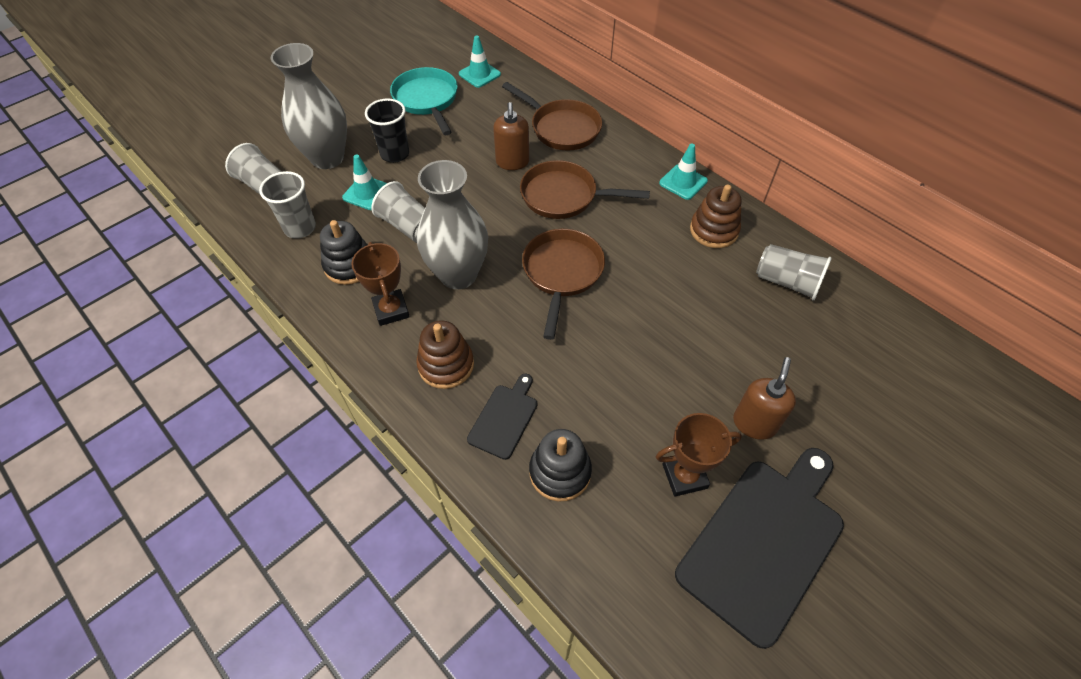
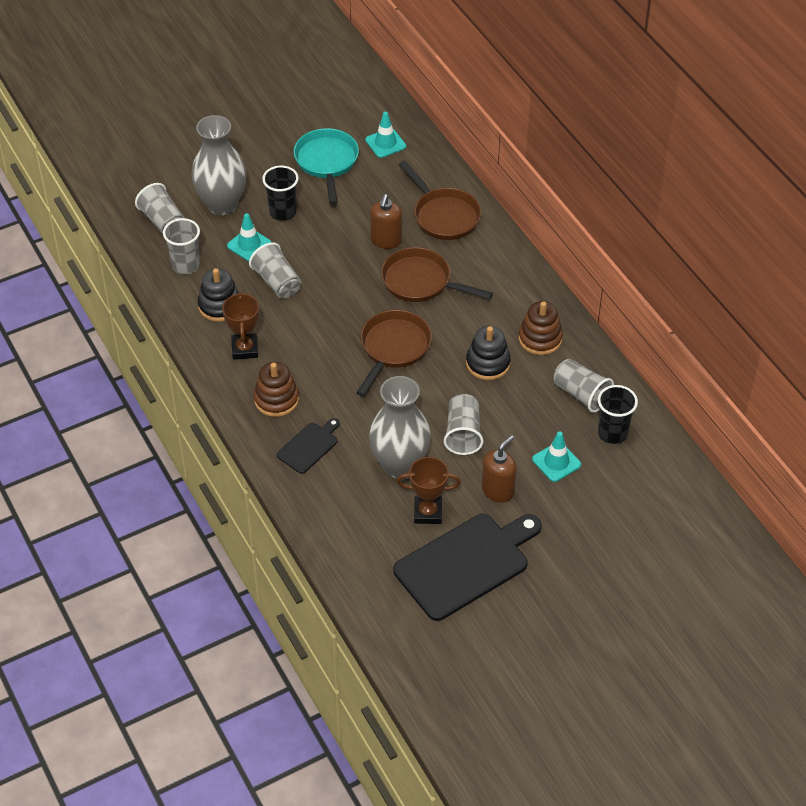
camera: 15 degrees right, 5 degrees down
(458, 274) = (307, 332): grey vase -> grey vase (400, 465)
(560, 472) = (337, 490): black stacking toy -> black stacking toy (488, 363)
(681, 358) = (463, 434): none -> grey cup
(683, 182) = (534, 290): turquoise traffic cone -> turquoise traffic cone (556, 462)
(844, 319) = (612, 433): none -> black cup

